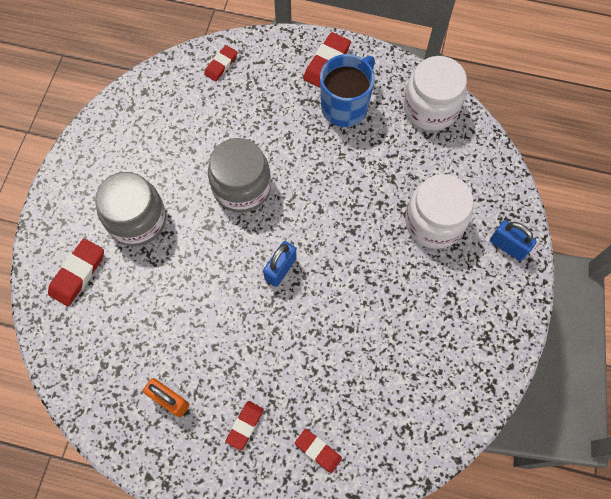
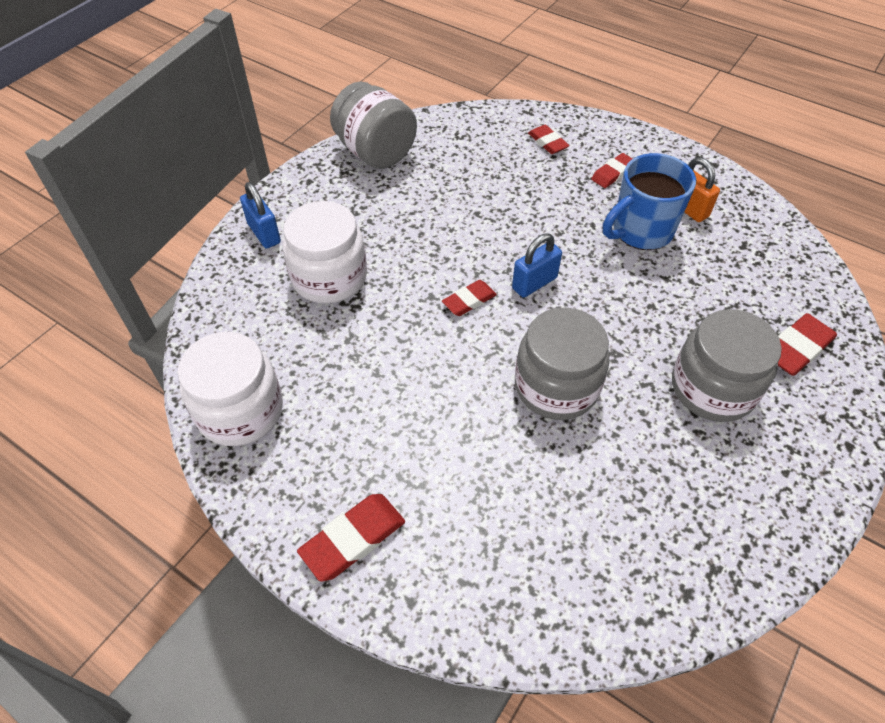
camera: 160 degrees left, 15 degrees down
(221, 65) = (537, 600): red eraser -> red eraser (469, 300)
(345, 106) = (360, 454): blue mug -> blue mug (640, 231)
(472, 374) = (376, 152): none -> grey jar

